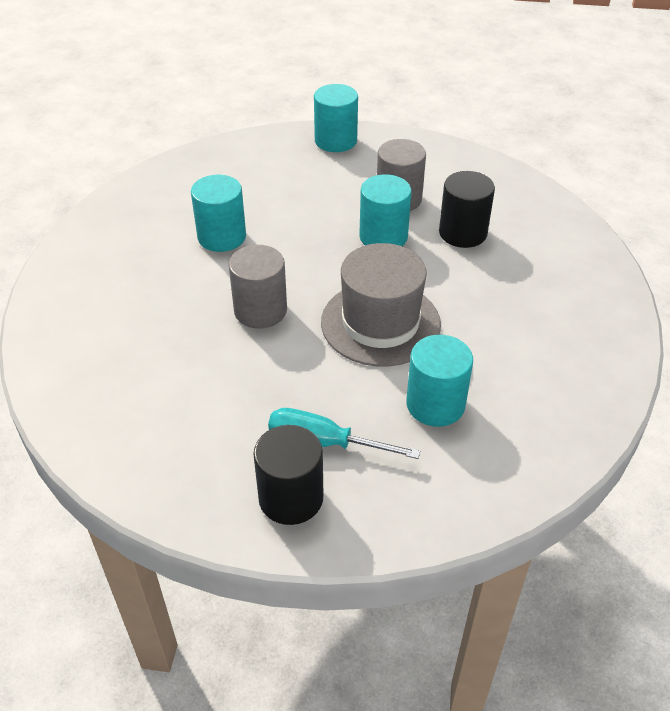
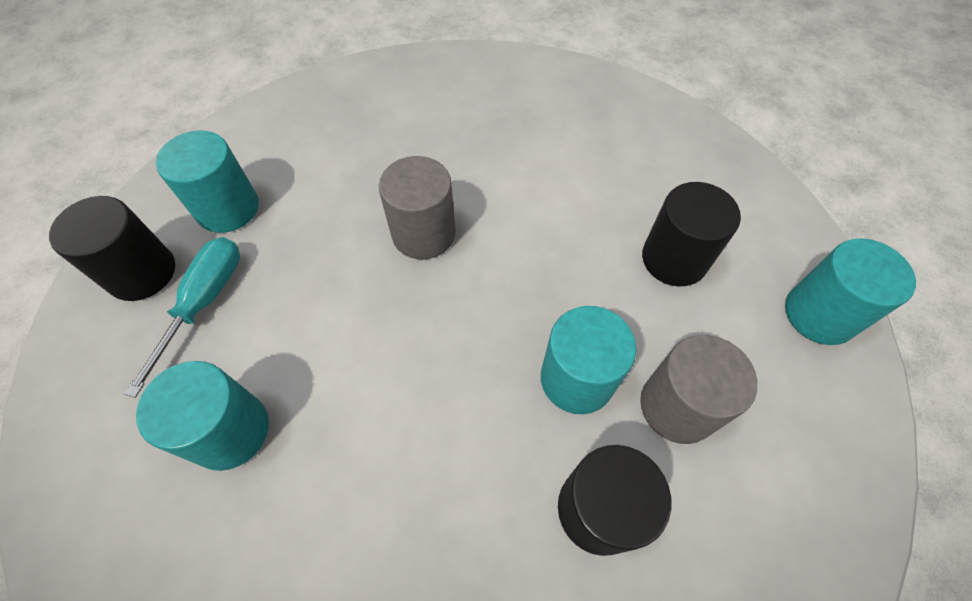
camera: 90 degrees right, 15 degrees up
(222, 237) = (560, 188): turquoise cylinder -> turquoise cylinder (228, 208)
(292, 189) = (674, 259): none -> black cylinder
(380, 323) = (389, 368): grey hat -> none

